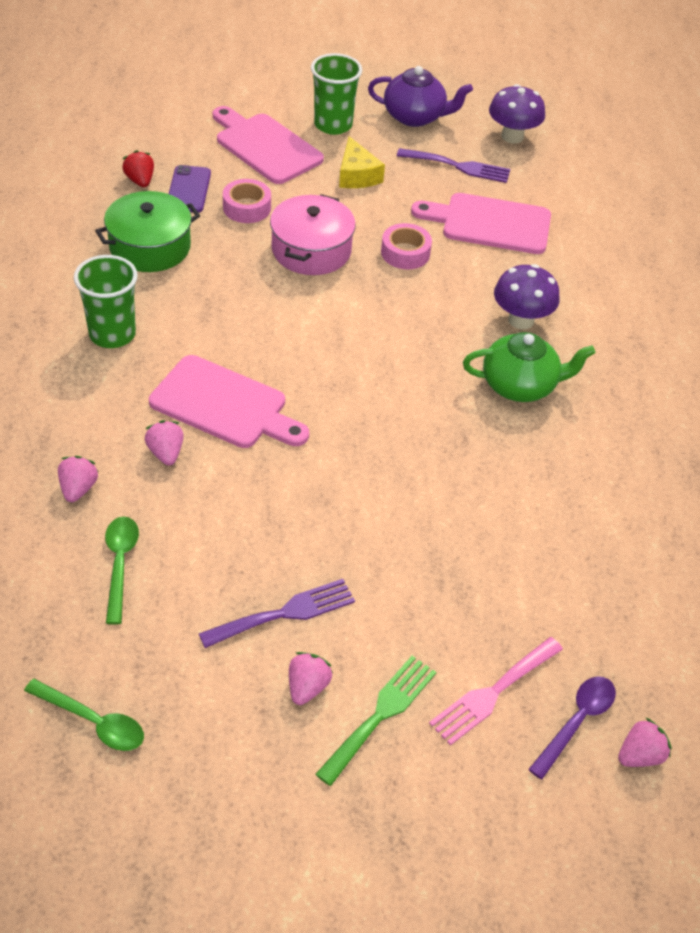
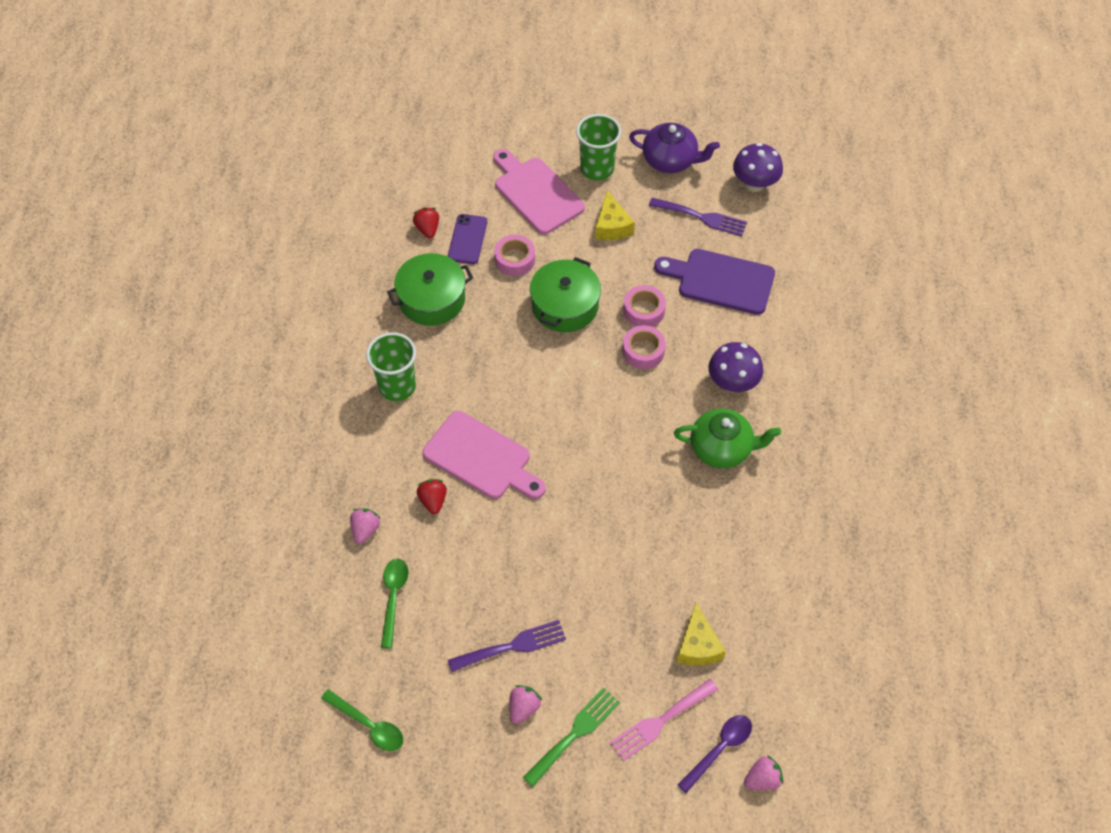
camera: 10 degrees right, 10 degrees up
(166, 453) = (433, 501): pink strawberry -> red strawberry
(311, 250) = (565, 306): pink pot -> green pot
(410, 291) = (643, 351): none -> pink tape
(490, 223) = (721, 281): pink cutting board -> purple cutting board
(527, 600) = (698, 645): none -> yellow cheese

